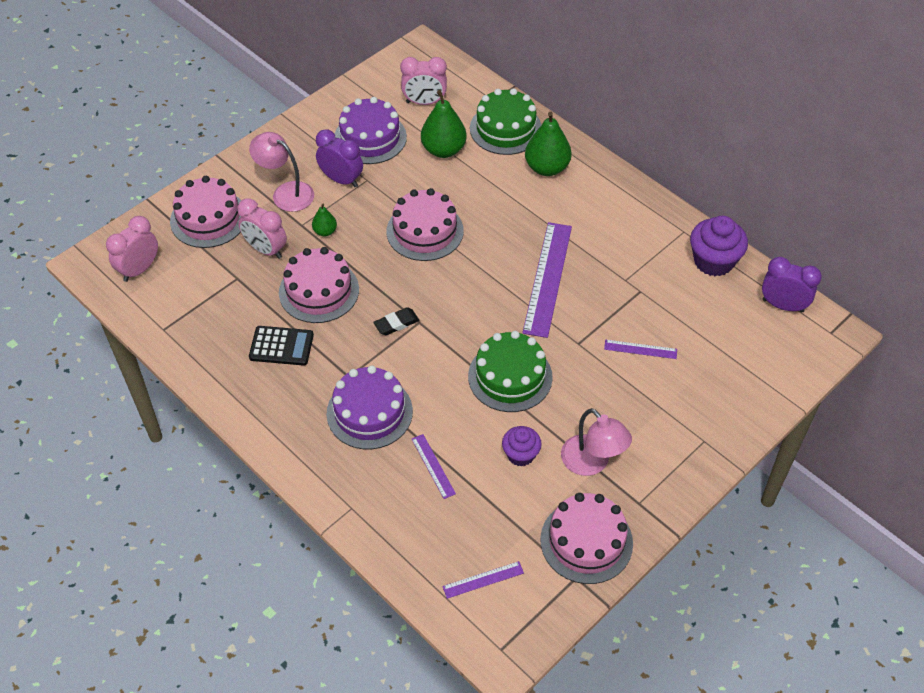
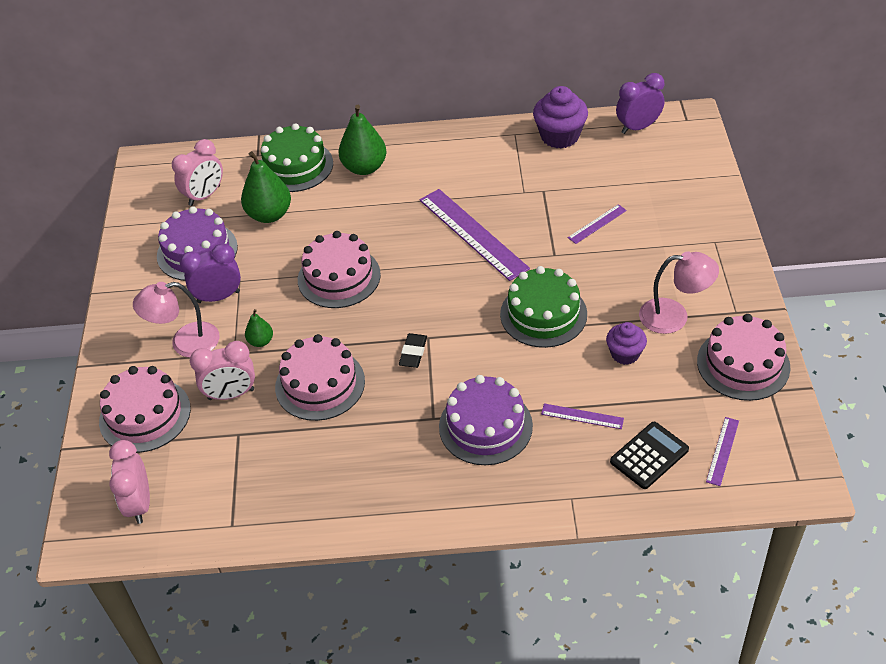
camera: 45 degrees left, 5 degrees down
(281, 346) = (350, 446): black calculator -> black calculator (649, 456)

